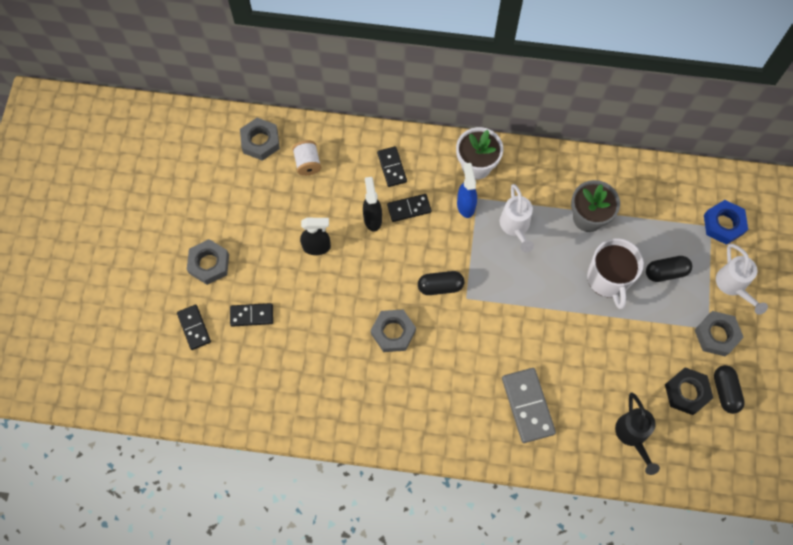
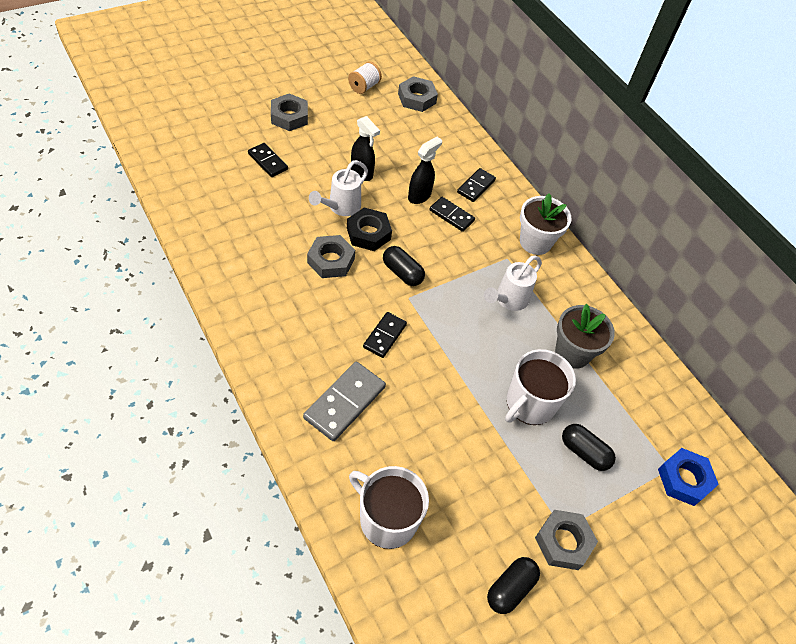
camera: 45 degrees right, 15 degrees down
(194, 327) = (229, 133): black domino -> black domino (385, 336)
(307, 163) = (427, 133): white spool -> white spool (364, 87)
(465, 205) = (492, 253): blue spray bottle -> none
(633, 436) = (387, 519): black watering can -> white mug
(686, 392) = (476, 547): black nut -> black nut (368, 233)
(733, 286) = (630, 528): white watering can -> white watering can (340, 207)

